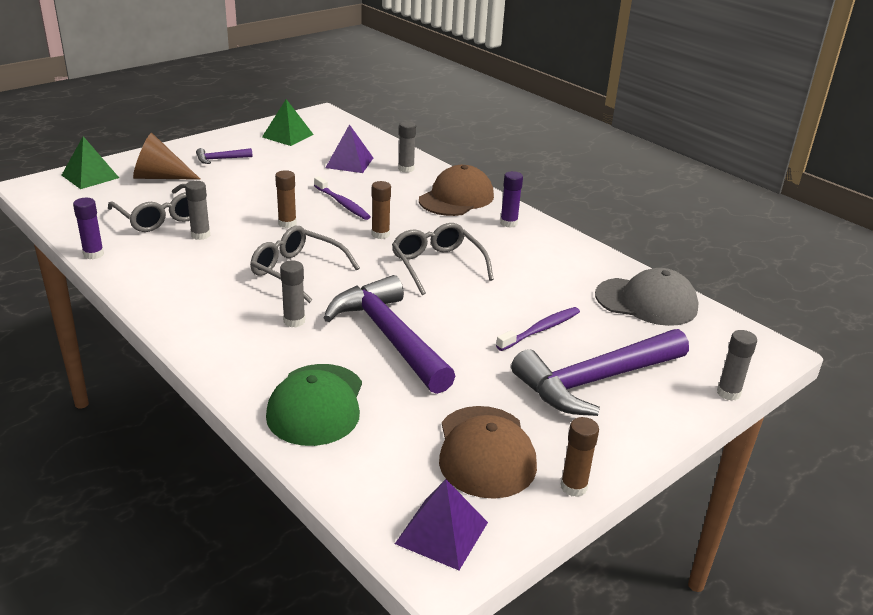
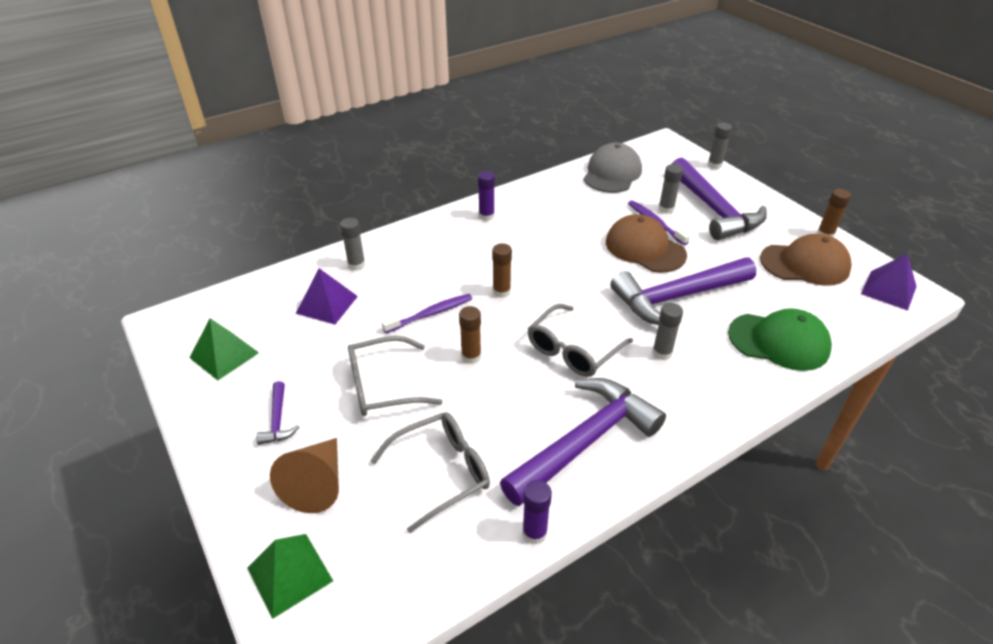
camera: 80 degrees left, 10 degrees up
(180, 276) = (585, 441): none -> purple hammer
(200, 235) = (492, 429): grey glue stick -> grey glue stick (666, 209)
(437, 265) = (561, 262): grey glasses -> grey glasses (383, 386)
(456, 198) = (432, 239): brown cap -> brown cap (645, 248)

